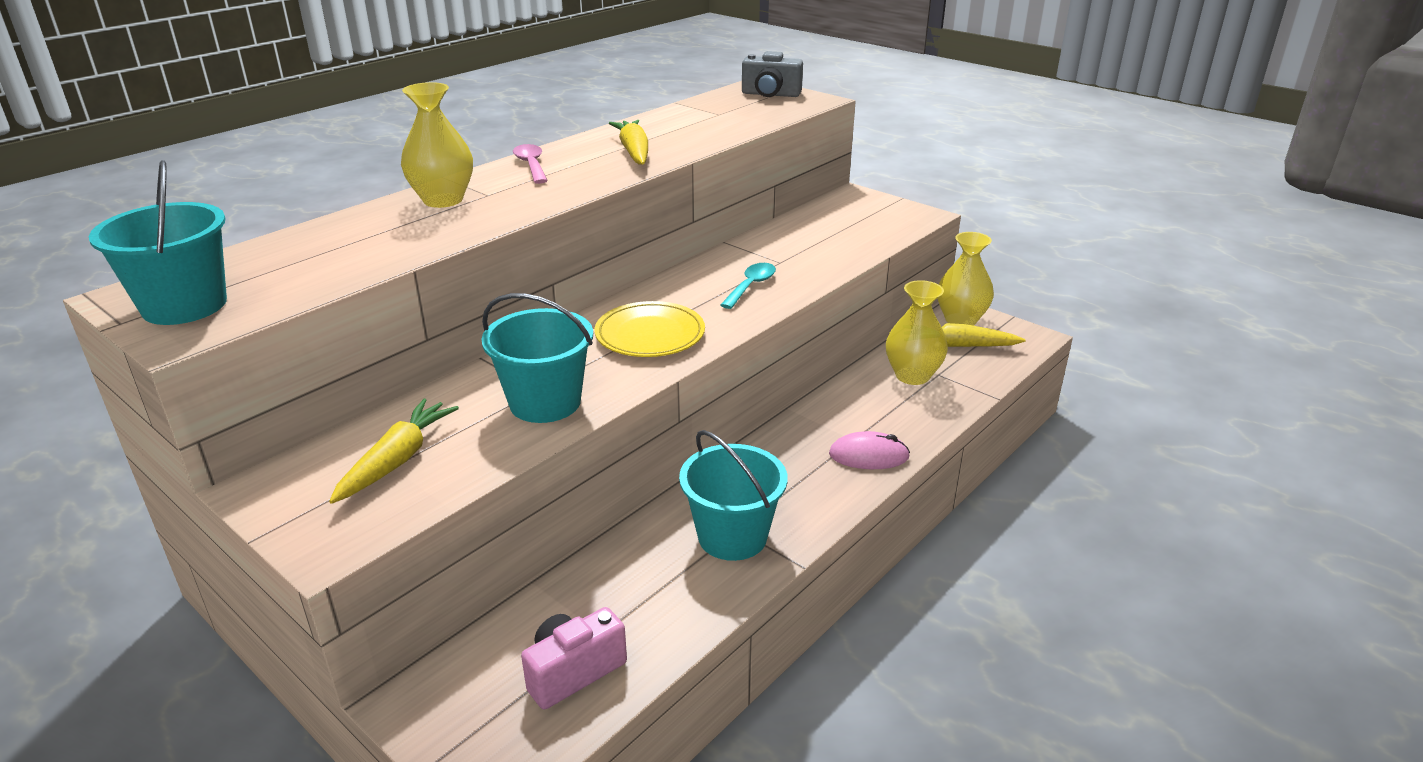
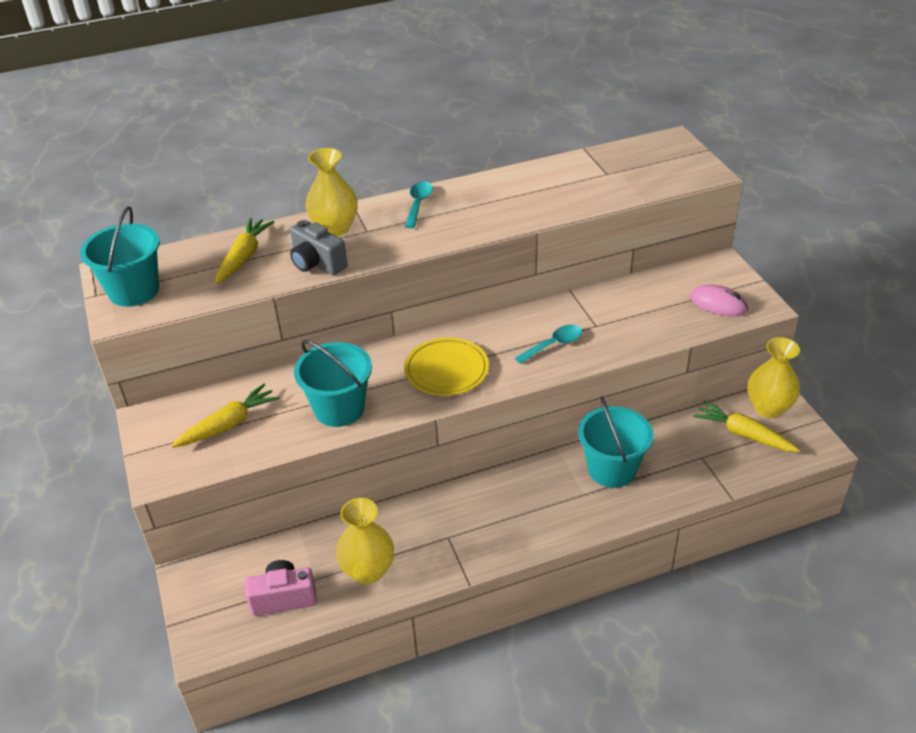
camera: 30 degrees right, 10 degrees up
(531, 165) = (418, 204): pink spoon -> turquoise spoon
(634, 152) = (503, 207): yellow carrot -> yellow carrot (244, 257)
(732, 536) = (440, 542): turquoise bucket -> turquoise bucket (612, 469)
(770, 94) = (673, 156): grey camera -> grey camera (317, 263)
(868, 455) = (584, 512): pink mouse -> pink mouse (718, 304)
(912, 376) = (678, 451): yellow vase -> yellow vase (368, 571)

